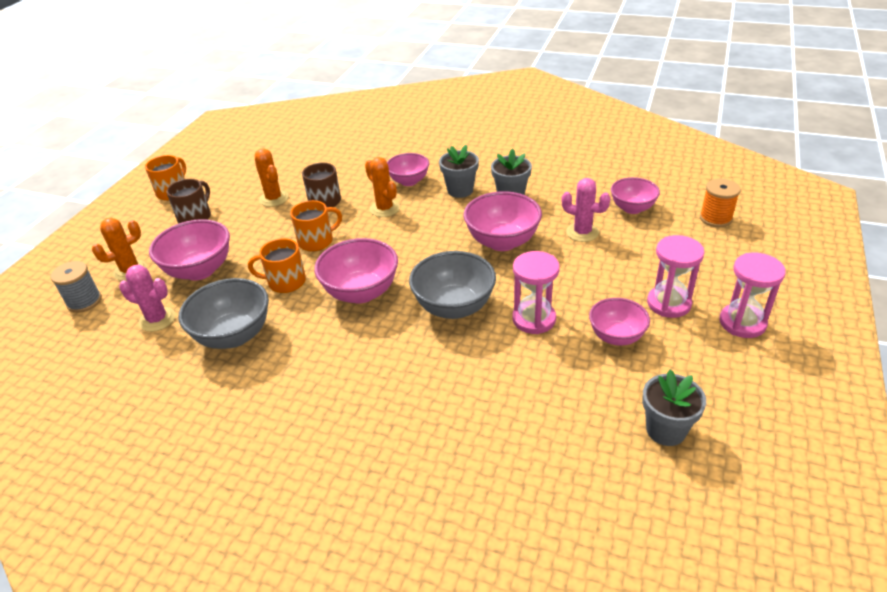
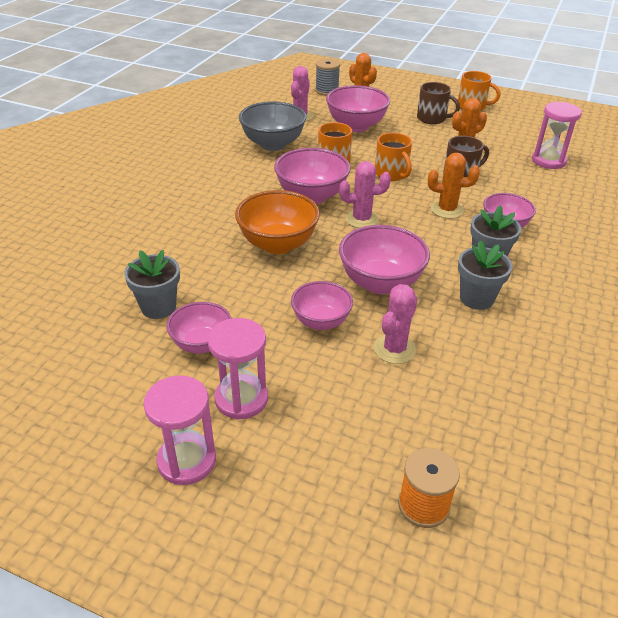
camera: 90 degrees right, 0 degrees up
(384, 209) = (447, 210): orange cactus -> orange cactus turned 45 degrees clockwise
(404, 256) = (361, 219): none -> pink cactus
(454, 307) = (278, 244): grey bowl -> orange bowl
(534, 319) = (246, 291): pink hourglass -> pink hourglass (548, 161)
(632, 208) = (451, 409): pink bowl -> pink bowl (321, 321)
(666, 430) = (68, 353): grey flower pot -> grey flower pot (158, 307)

